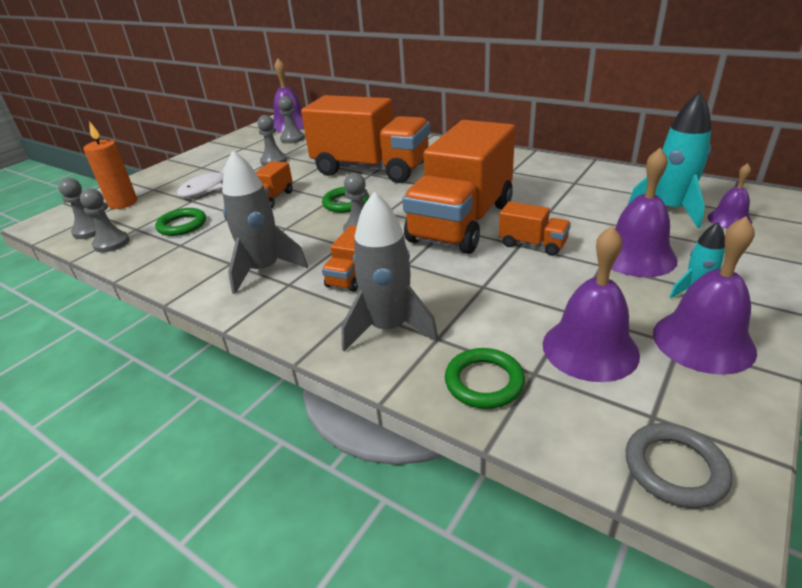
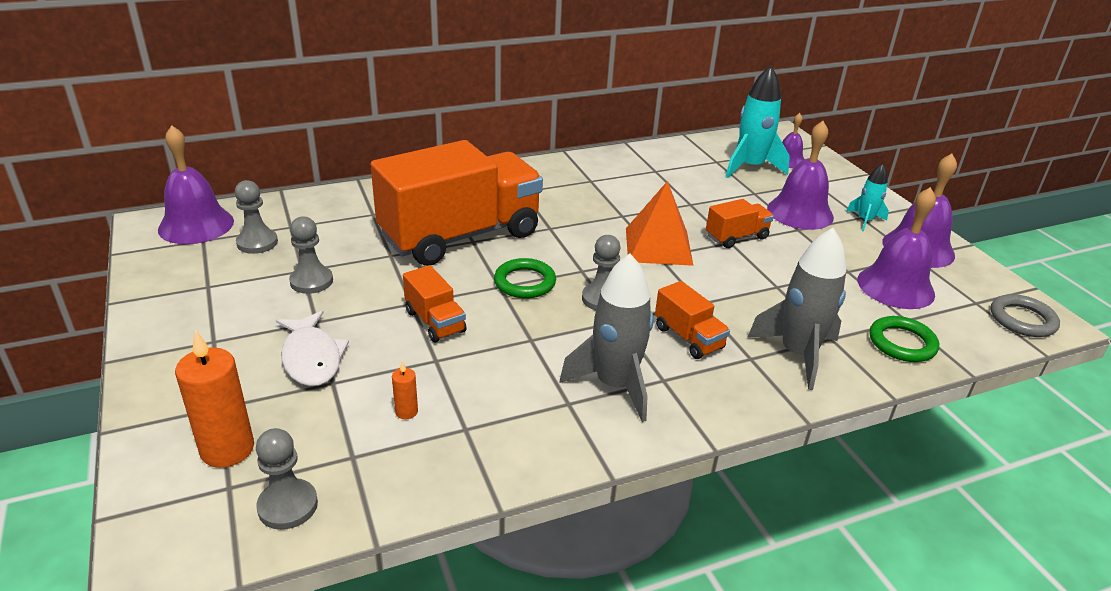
camera: 60 degrees left, 0 degrees up
(111, 243) = (371, 491): grey pawn -> none
(182, 225) = (406, 412): green ring -> orange candle
(462, 222) = (658, 246): orange truck -> orange pyramid

